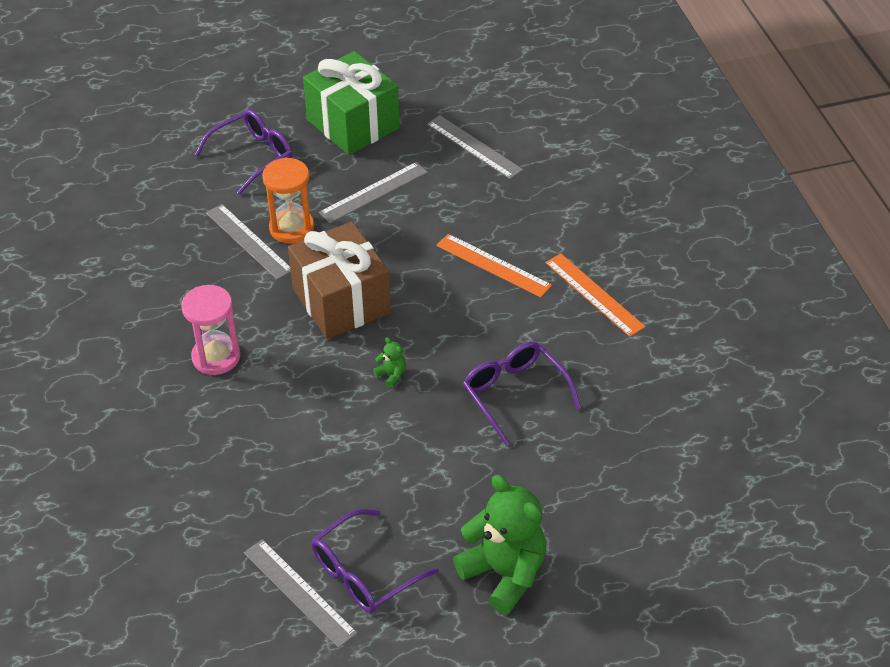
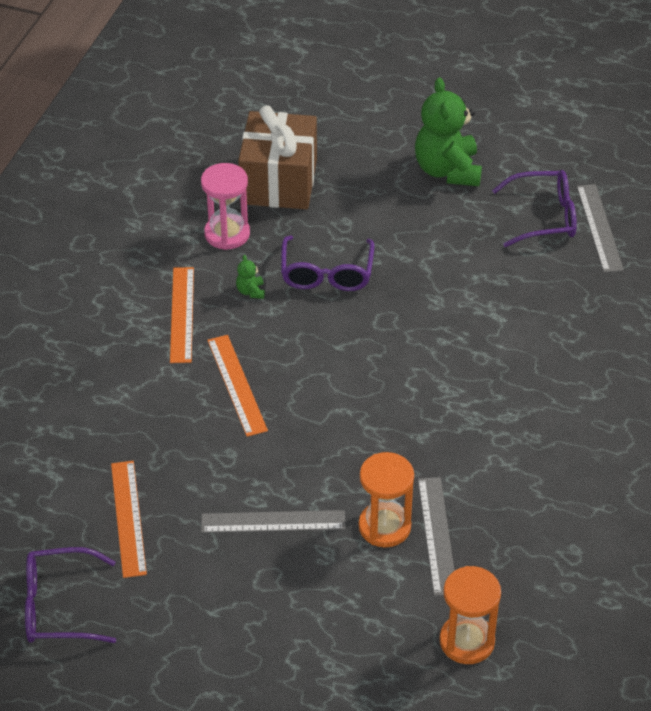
camera: 145 degrees left, 0 degrees up
(179, 190) = (467, 641): none -> orange hourglass
(216, 357) = (547, 432): pink hourglass -> pink hourglass (227, 234)
(252, 156) = (358, 641): purple glasses -> purple glasses (59, 606)
(341, 301) = (398, 424): brown gift -> brown gift (279, 182)
(353, 124) = (220, 622): green gift -> none
(391, 375) = (409, 338): green teddy bear -> green teddy bear (251, 291)
(474, 147) = (128, 518): grey ruler -> orange ruler

